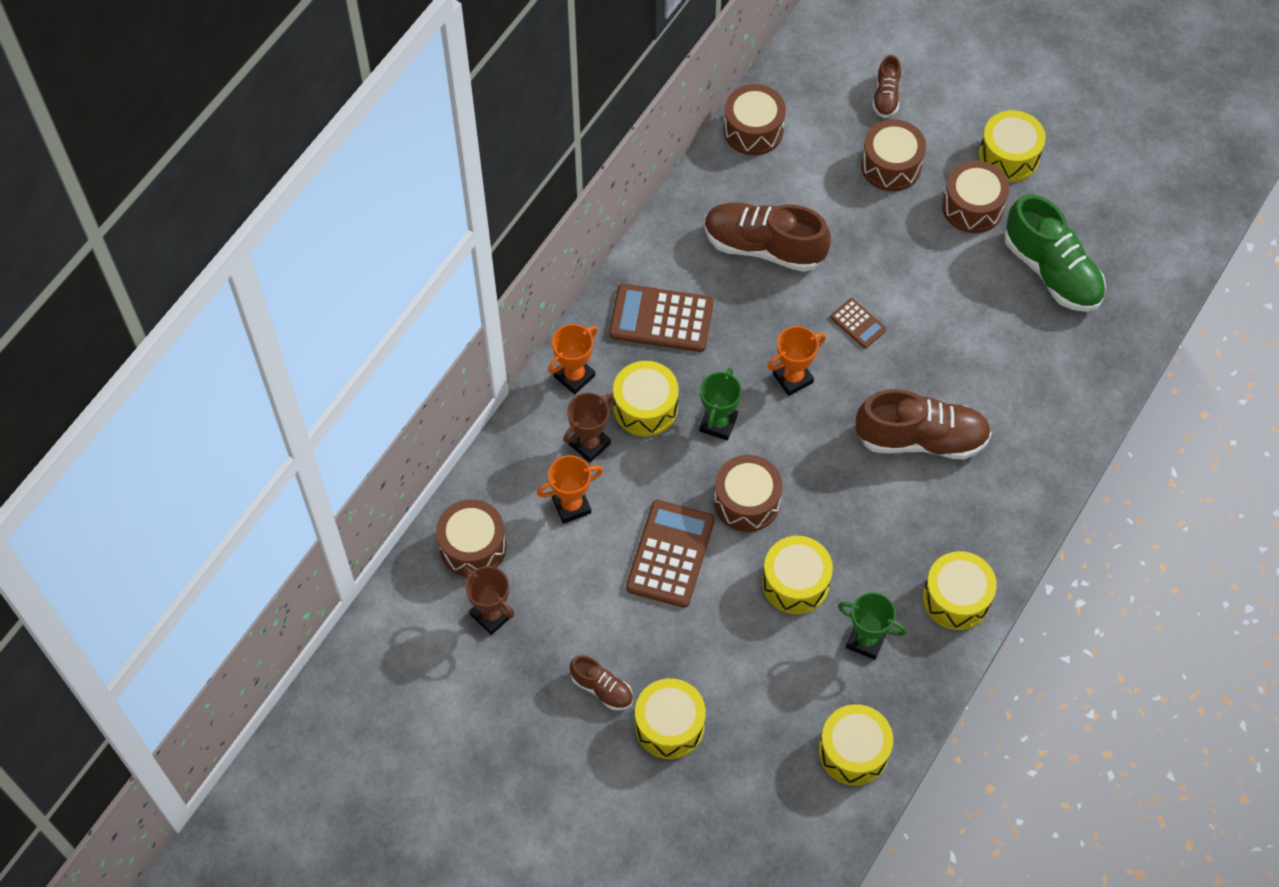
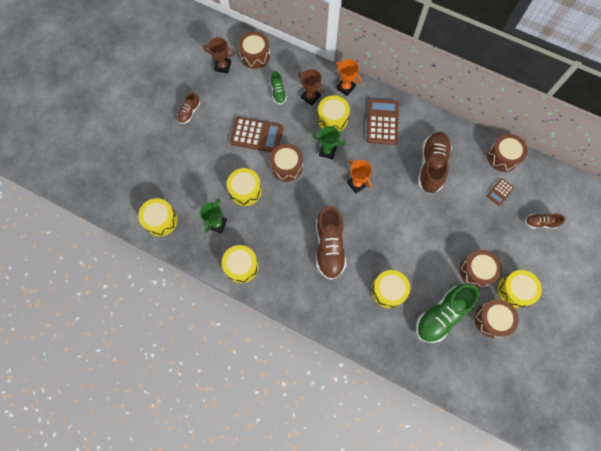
camera: 85 degrees right, 10 degrees up
(492, 614) = (223, 66): brown trophy -> brown trophy turned 60 degrees clockwise
(571, 505) = (278, 92): orange trophy -> green shoe
(669, 725) = (172, 141): yellow drum -> yellow drum (388, 291)
(858, 323) = (393, 213): brown calculator -> brown calculator (500, 192)
(891, 165) = (495, 227): brown drum -> brown drum (492, 320)

